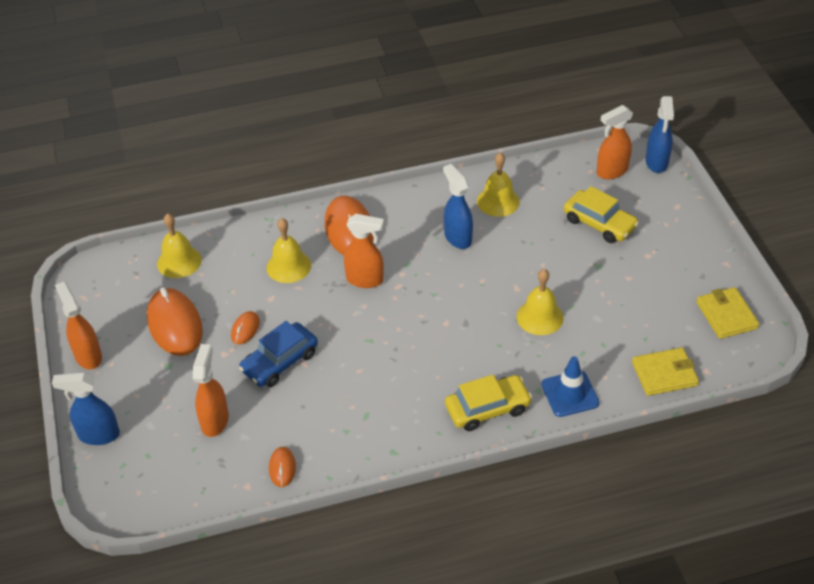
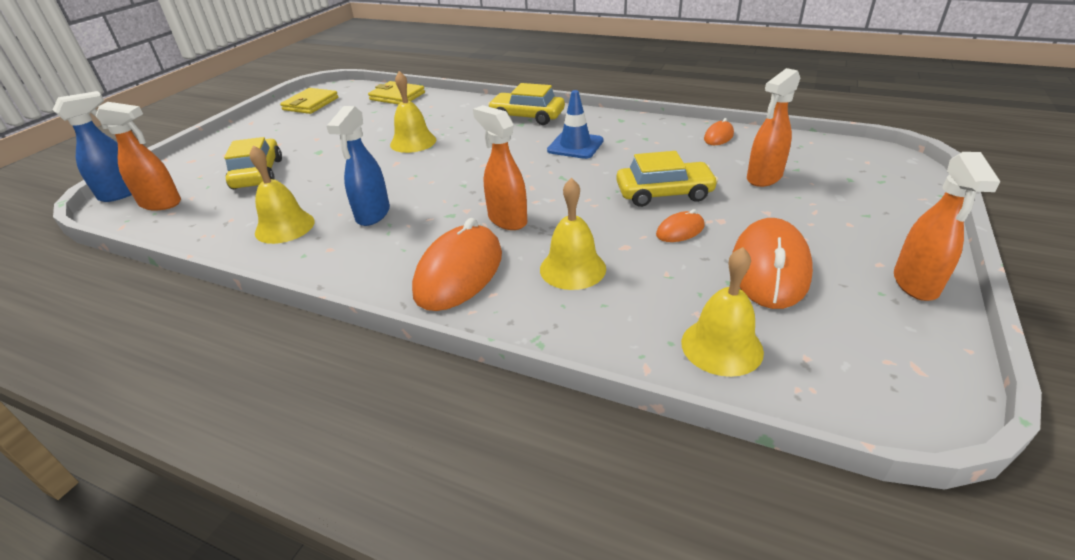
camera: 140 degrees left, 10 degrees down
(98, 435) = (908, 208): blue spray bottle -> none
(280, 362) = (664, 193): blue car -> yellow car
(570, 394) = (465, 106): blue traffic cone -> blue traffic cone (575, 146)

